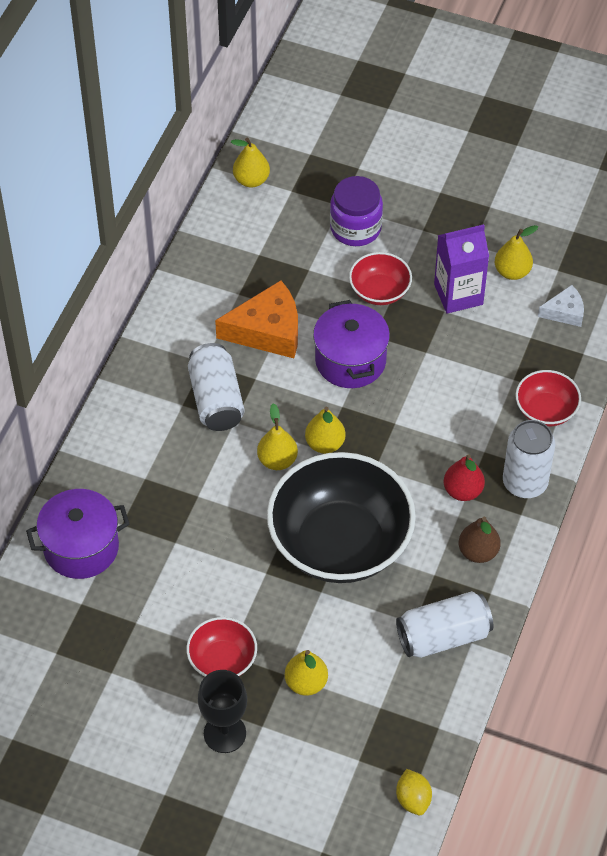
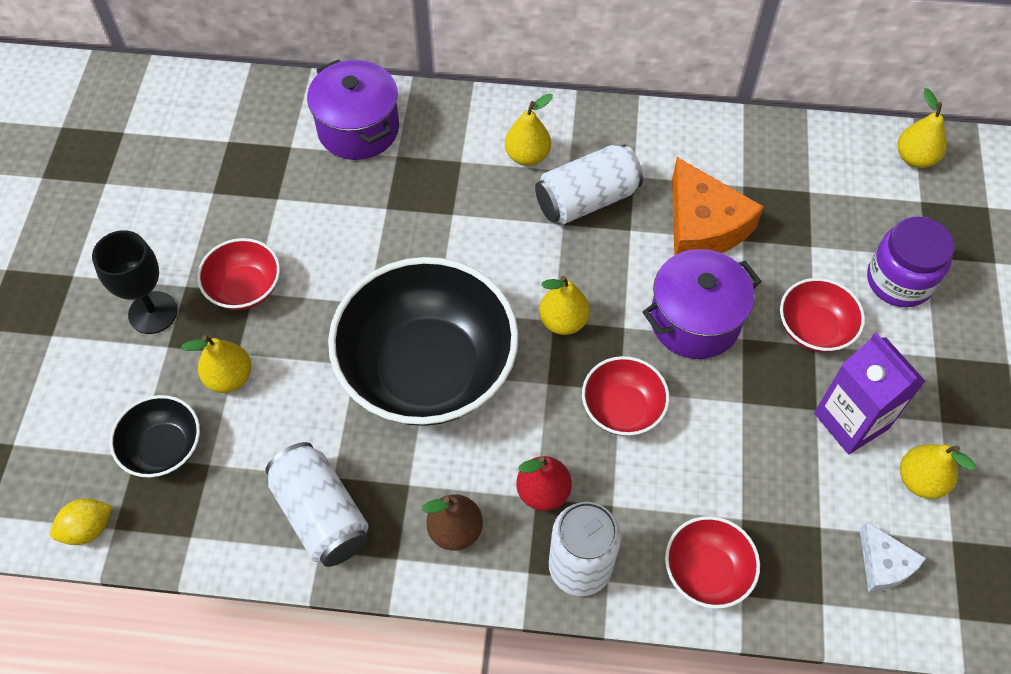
camera: 75 degrees right, 5 degrees up
(277, 460) = (524, 278): yellow pear -> yellow pear (527, 156)
(357, 738) = (164, 448): none -> black bowl
(410, 425) = (622, 409): none -> red bowl

